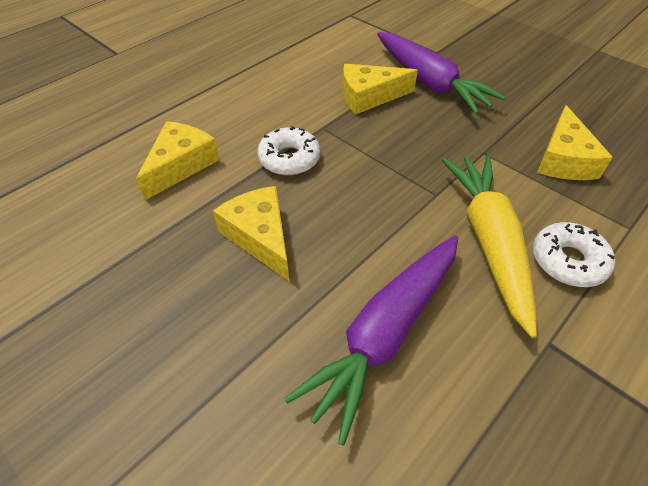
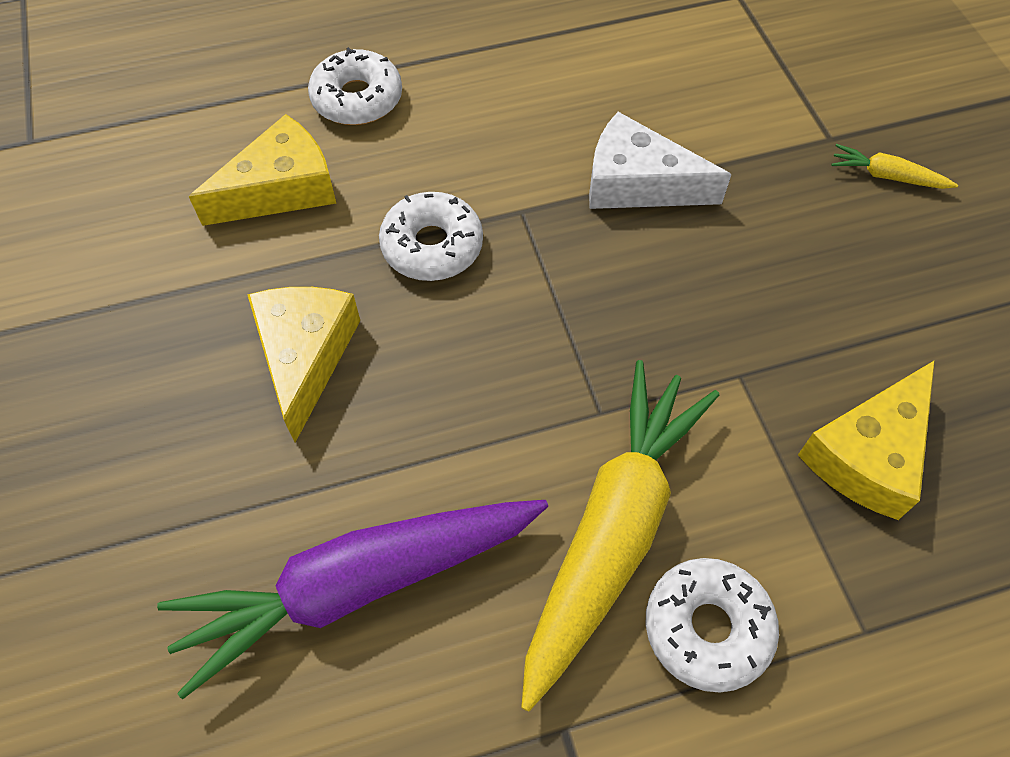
camera: 30 degrees right, 10 degrees up
(193, 111) = (357, 99): none -> white donut
(369, 97) = (637, 183): yellow cheese -> white cheese
(429, 83) = (762, 198): purple carrot -> none
(472, 57) = (887, 176): none -> yellow carrot

